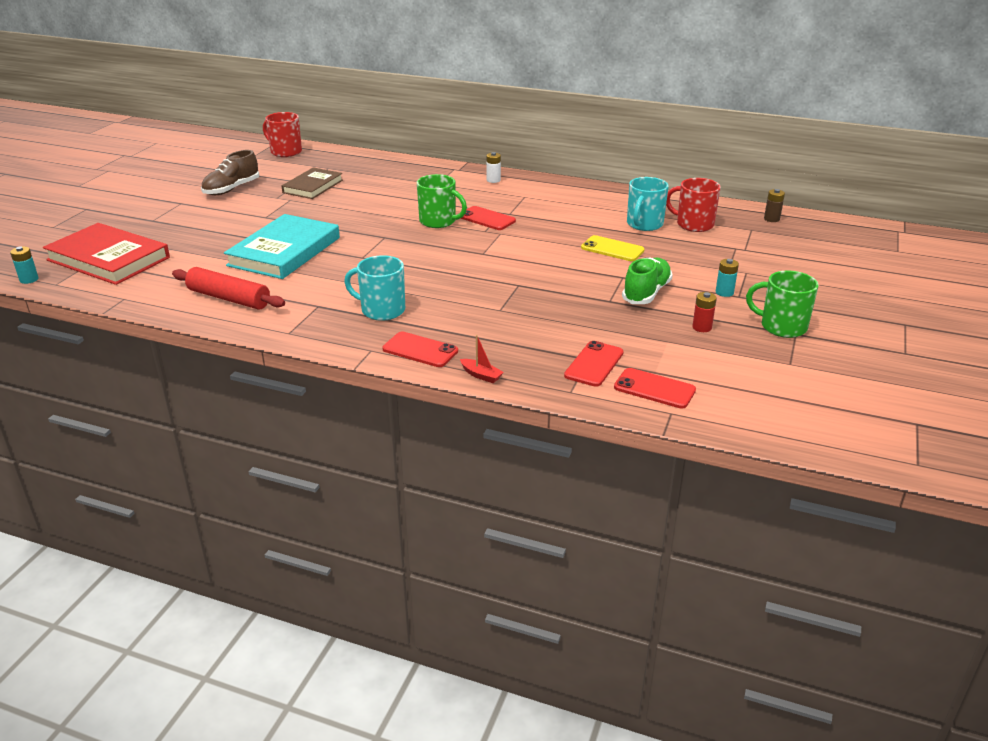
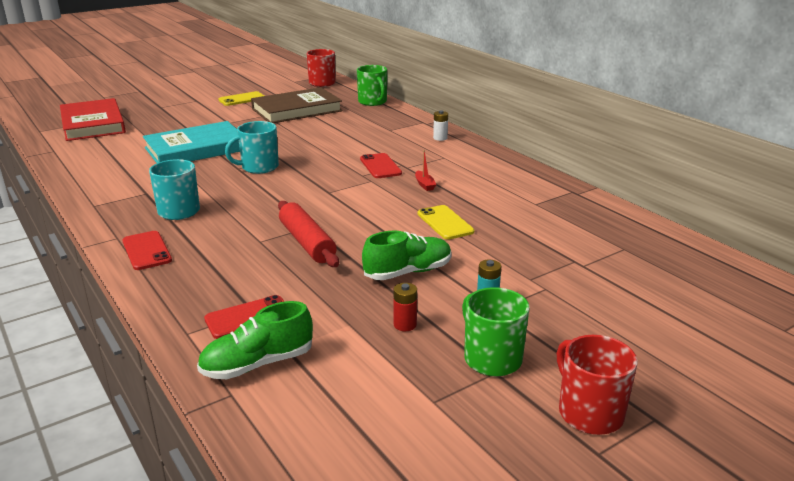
camera: 35 degrees right, 5 degrees down
(29, 279) = (33, 124): turquoise battery -> none
(229, 298) = (105, 170): red rolling pin -> red rolling pin (307, 243)
(231, 189) = (242, 99): brown shoe -> yellow phone
(313, 186) = (297, 110): brown book -> brown book, size x1.61
(438, 221) = (339, 158): green mug -> green mug (373, 102)
(481, 375) = (149, 289): red boat -> red boat (424, 185)
(644, 224) = (514, 210): turquoise mug -> turquoise mug (259, 167)
(654, 389) = (257, 364): red phone -> green shoe
(694, 224) = (566, 225): red mug -> red mug (589, 412)
(771, 219) = (666, 245): brown battery -> none

